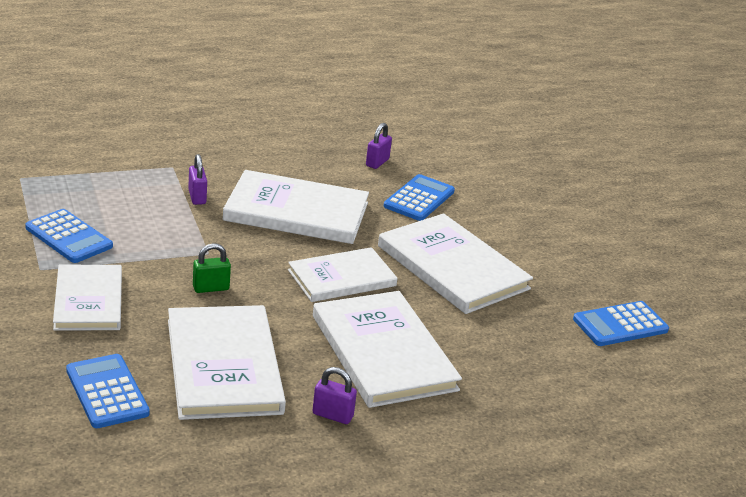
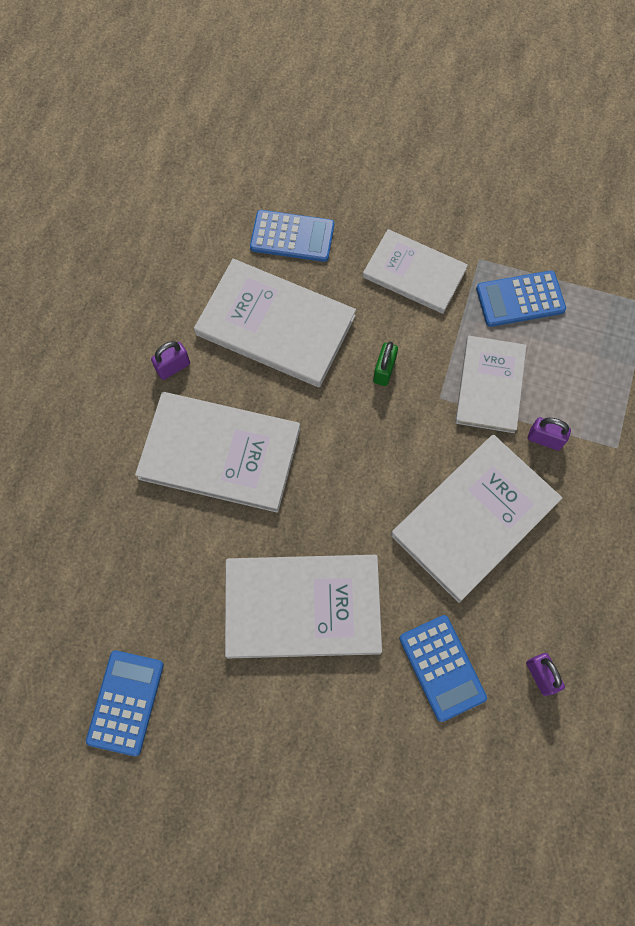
camera: 130 degrees right, 40 degrees up
(342, 278) = (341, 489): white book -> white book (490, 385)

